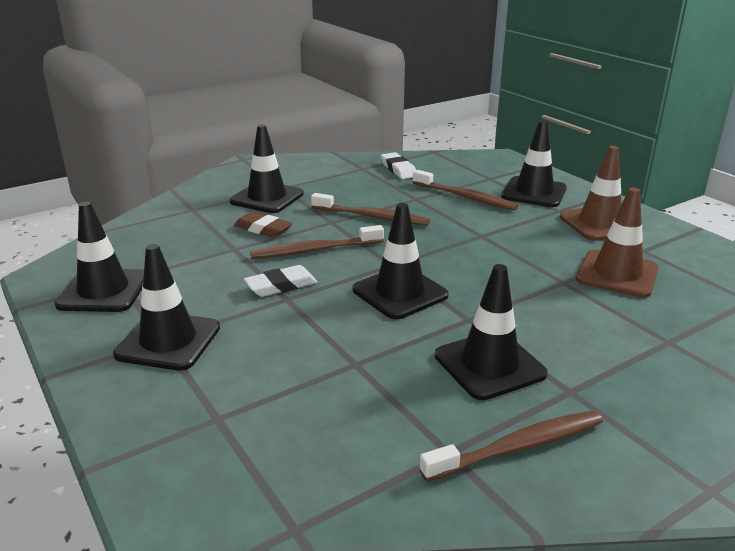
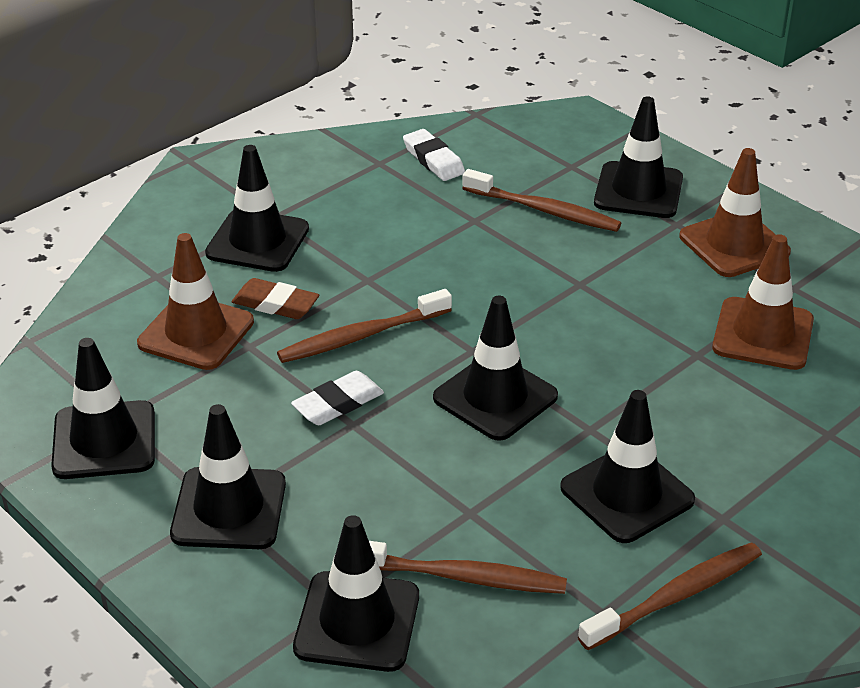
camera: 10 degrees left, 10 degrees up
(202, 239) = (196, 333): none -> brown traffic cone
(230, 432) = (357, 622): none -> black traffic cone
(372, 217) = (422, 264): brown toothbrush -> brown toothbrush (461, 577)

